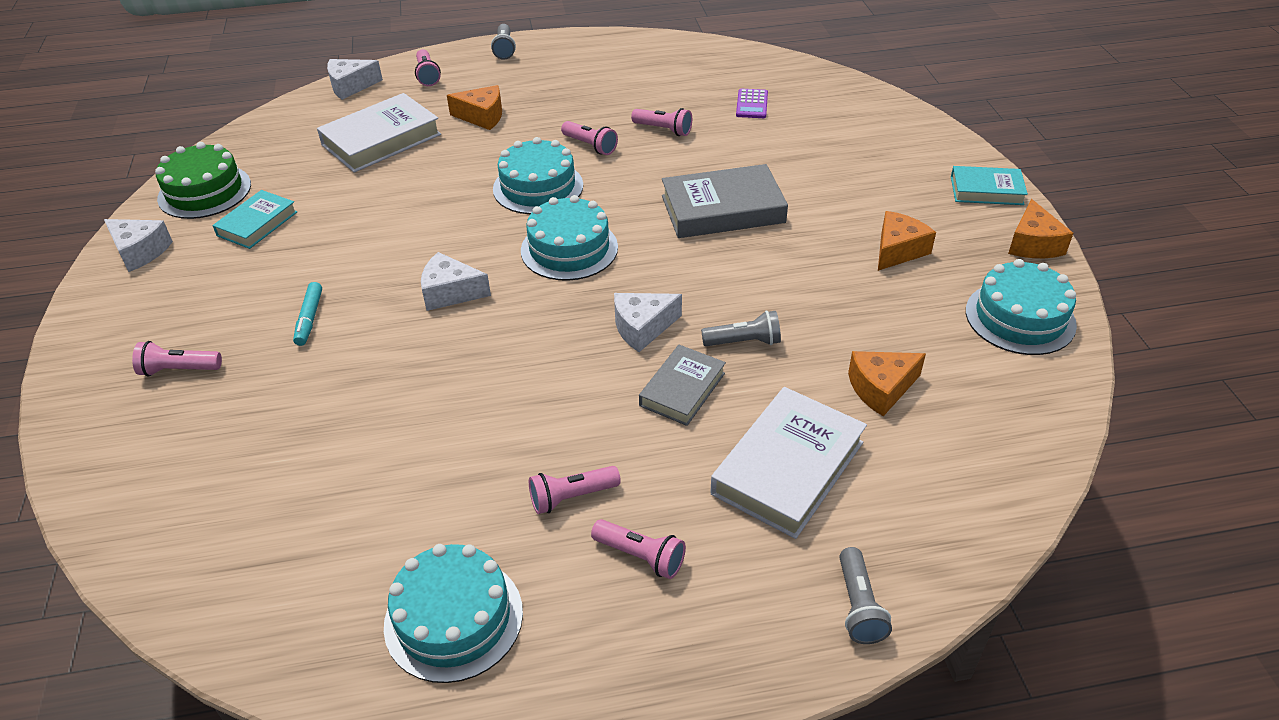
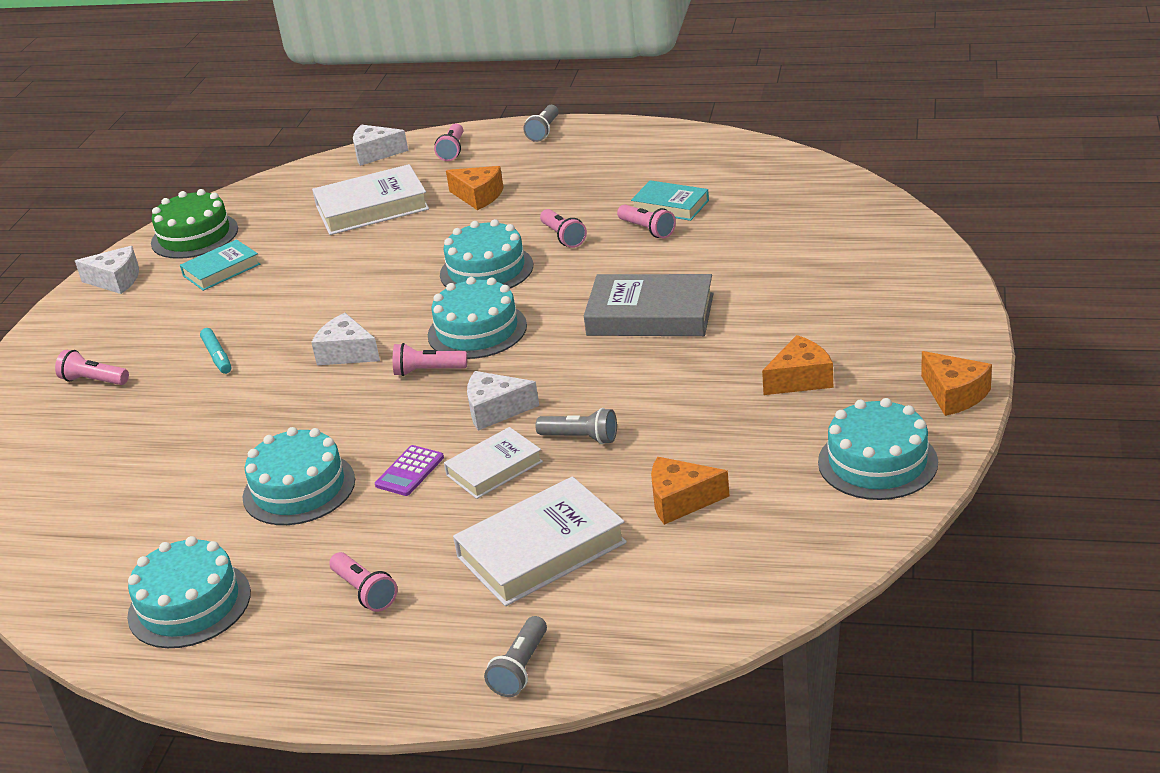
camera: 25 degrees right, 10 degrees down
(140, 251) = (116, 280): white cheese -> white cheese turned 45 degrees counterclockwise
(309, 318) = (217, 356): turquoise marker -> turquoise marker turned 45 degrees counterclockwise
(493, 451) = (299, 488): none -> turquoise cake
(572, 497) = (339, 536): pink flashlight -> pink flashlight (428, 371)
(682, 389) = (494, 468): grey book -> white book
(752, 104) = (758, 214): purple calculator -> purple calculator (409, 471)
(986, 190) = (948, 334): turquoise book -> turquoise book (670, 205)
(1033, 244) = (954, 394): orange cheese -> orange cheese turned 60 degrees counterclockwise

